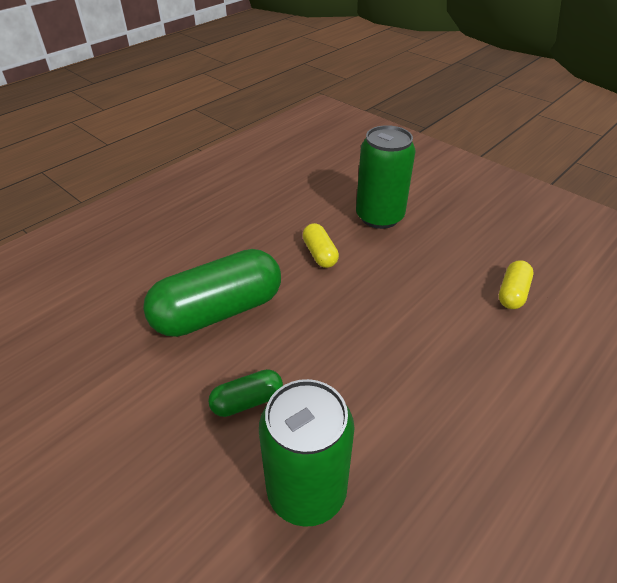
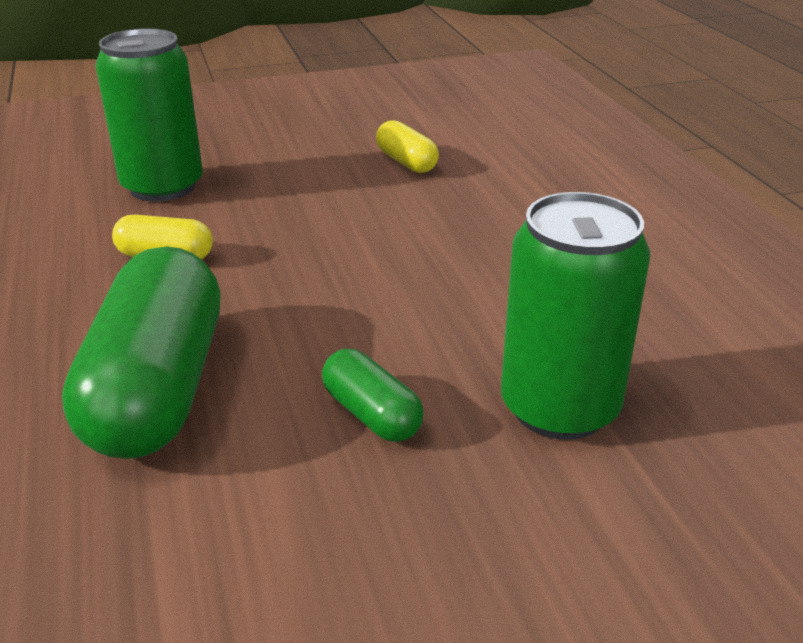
camera: 60 degrees left, 10 degrees down
(247, 401) = (371, 414): green capsule -> green capsule turned 45 degrees counterclockwise

